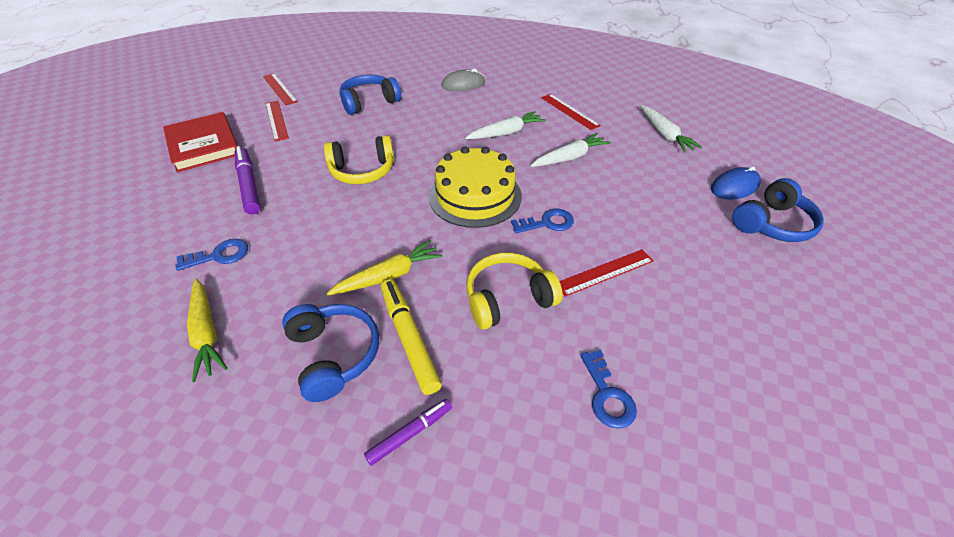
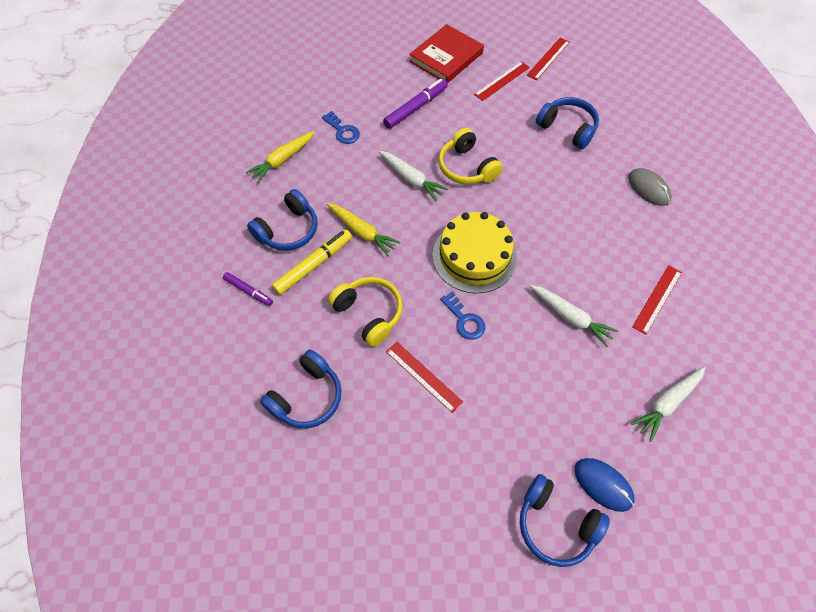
camera: 70 degrees right, 15 degrees up
(506, 133) = (581, 252): white carrot -> white carrot (411, 179)
(607, 395) = (307, 396): blue key -> blue headphones

